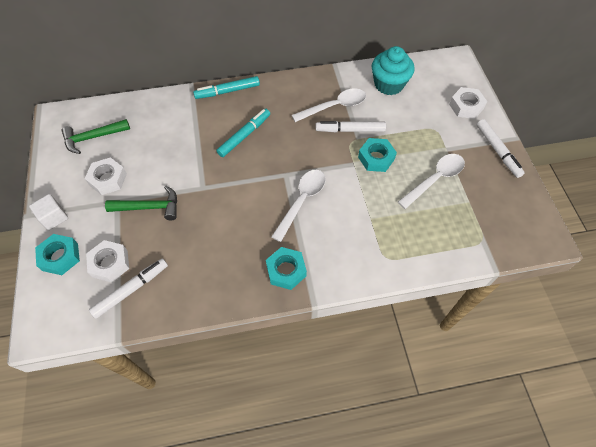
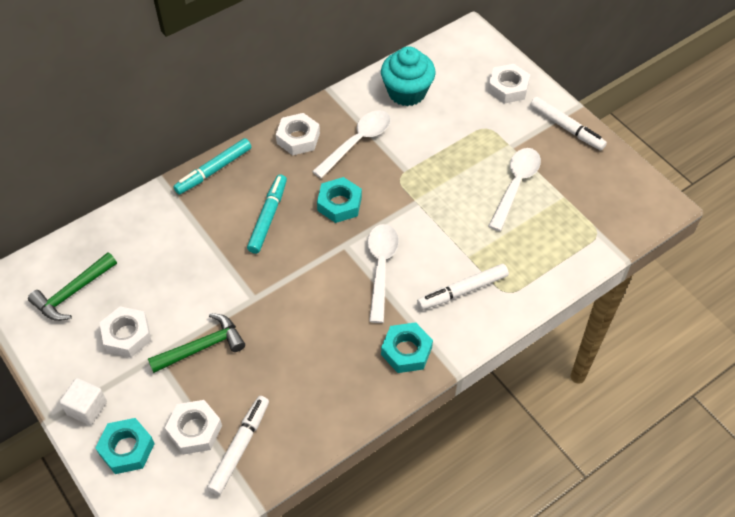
camera: 25 degrees left, 5 degrees down
(295, 90) = (298, 138): none -> white nut
(350, 130) = (392, 164): white marker -> white marker (463, 291)
(376, 158) = (438, 186): turquoise nut -> turquoise nut (339, 204)

